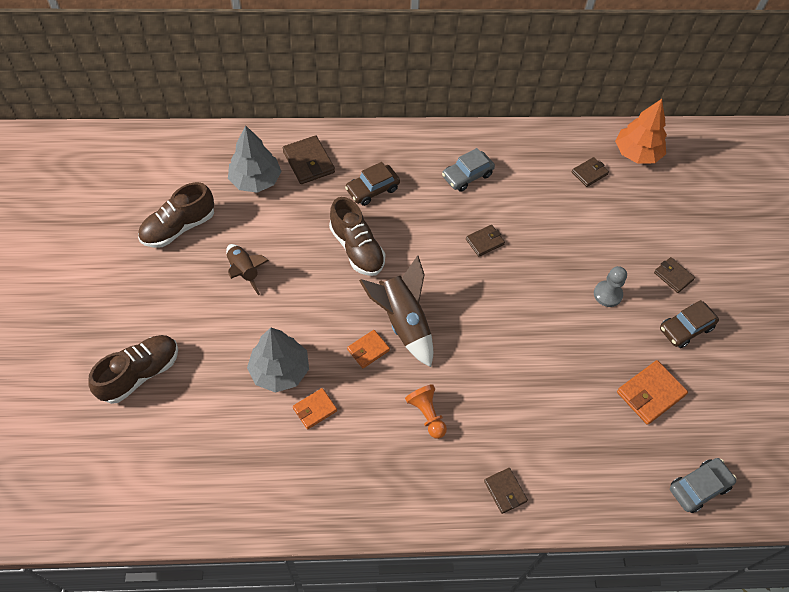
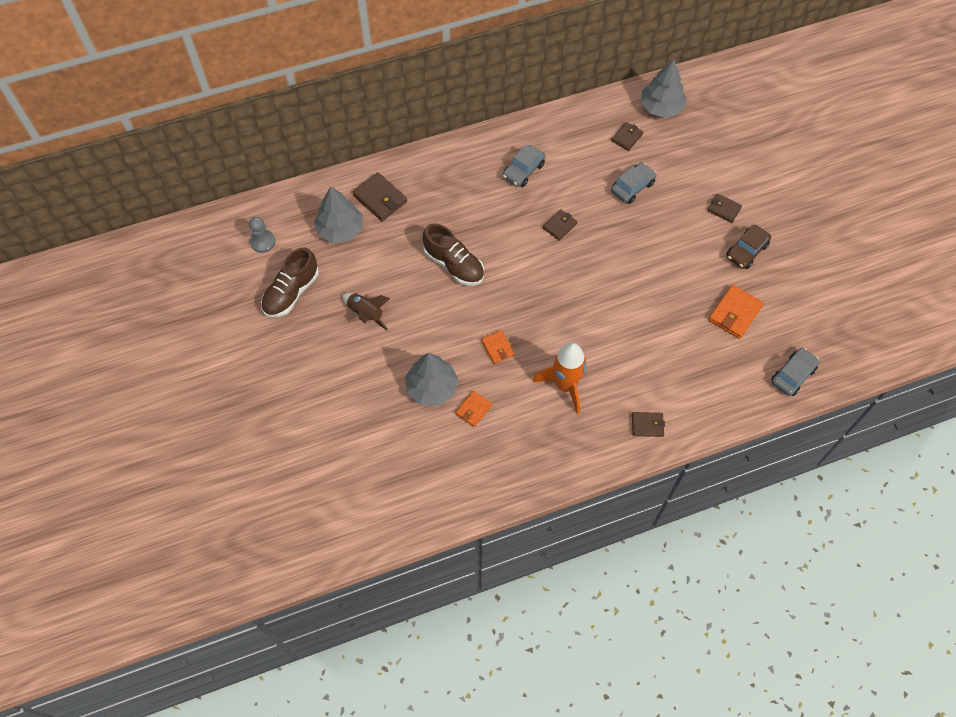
camera: 15 degrees left, 5 degrees up
(140, 374) = (316, 426): brown shoe -> none
(368, 350) = (497, 348): orange wallet -> orange wallet turned 60 degrees counterclockwise
(372, 189) = (446, 207): brown car -> none
(403, 322) = (517, 316): brown rocket -> none
(427, 414) = (565, 385): orange pawn -> orange rocket
(505, 491) = (647, 425): brown wallet -> brown wallet turned 45 degrees counterclockwise
(578, 224) = (632, 187): none -> grey car
(607, 294) = (676, 241): grey pawn -> grey pawn (263, 242)
(636, 153) = (661, 107): orange tree -> grey tree

